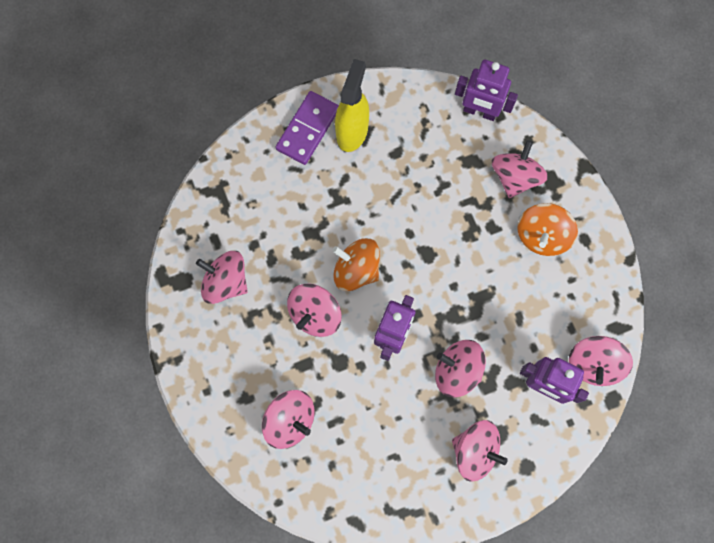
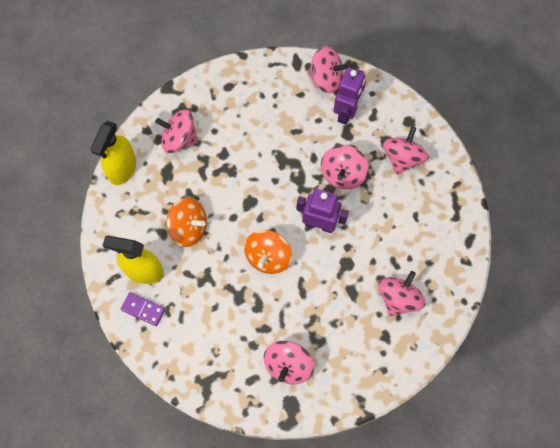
camera: 95 degrees left, 5 degrees down
(308, 129) = (143, 309): purple domino -> purple domino, size x0.65
(315, 314) = (309, 287): pink spinning top -> none
(479, 111) = (122, 168): purple robot -> yellow spray bottle
(542, 236) = (228, 117): orange spinning top -> orange spinning top (189, 228)

